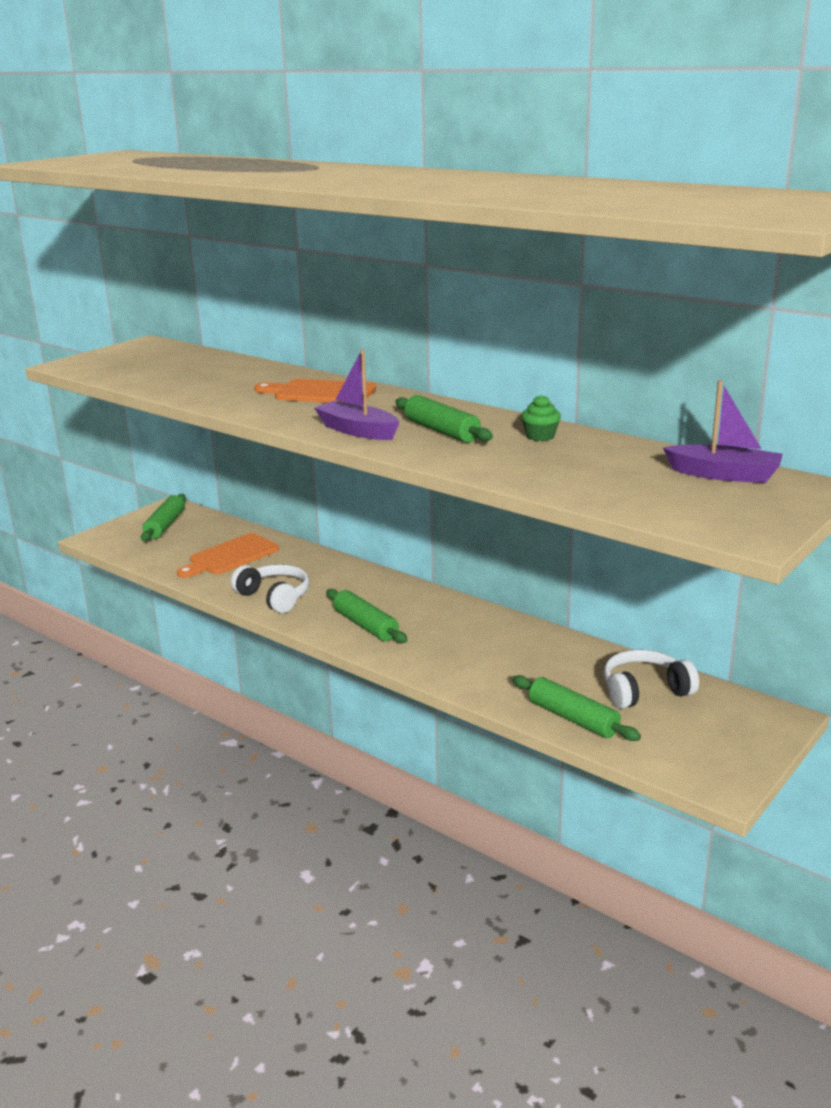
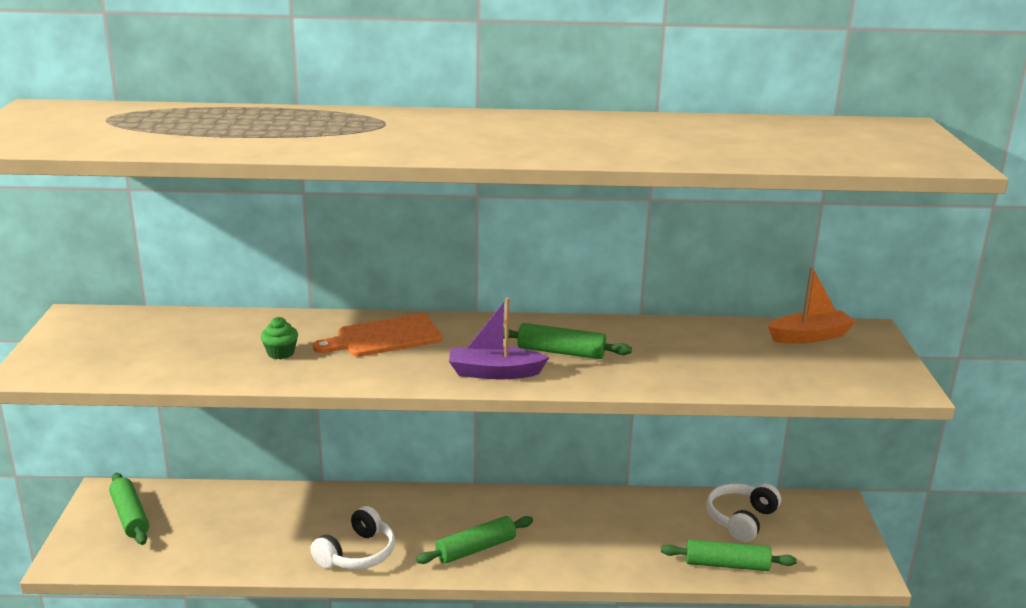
camera: 40 degrees left, 0 degrees up
(231, 556) = (253, 526): orange cutting board -> none
(274, 597) = (357, 554): white headphones -> white headphones turned 120 degrees clockwise
(365, 625) = (475, 549): green rolling pin -> green rolling pin turned 45 degrees counterclockwise
(540, 436) = (640, 335): green cupcake -> green cupcake (280, 353)
(724, 475) = (809, 336): purple boat -> orange boat

